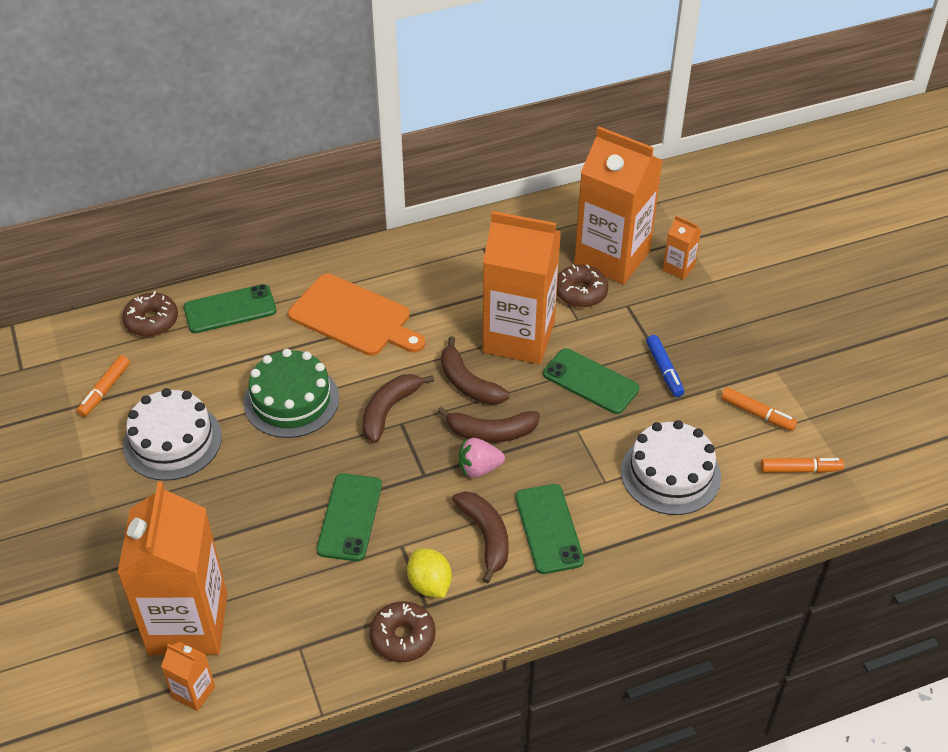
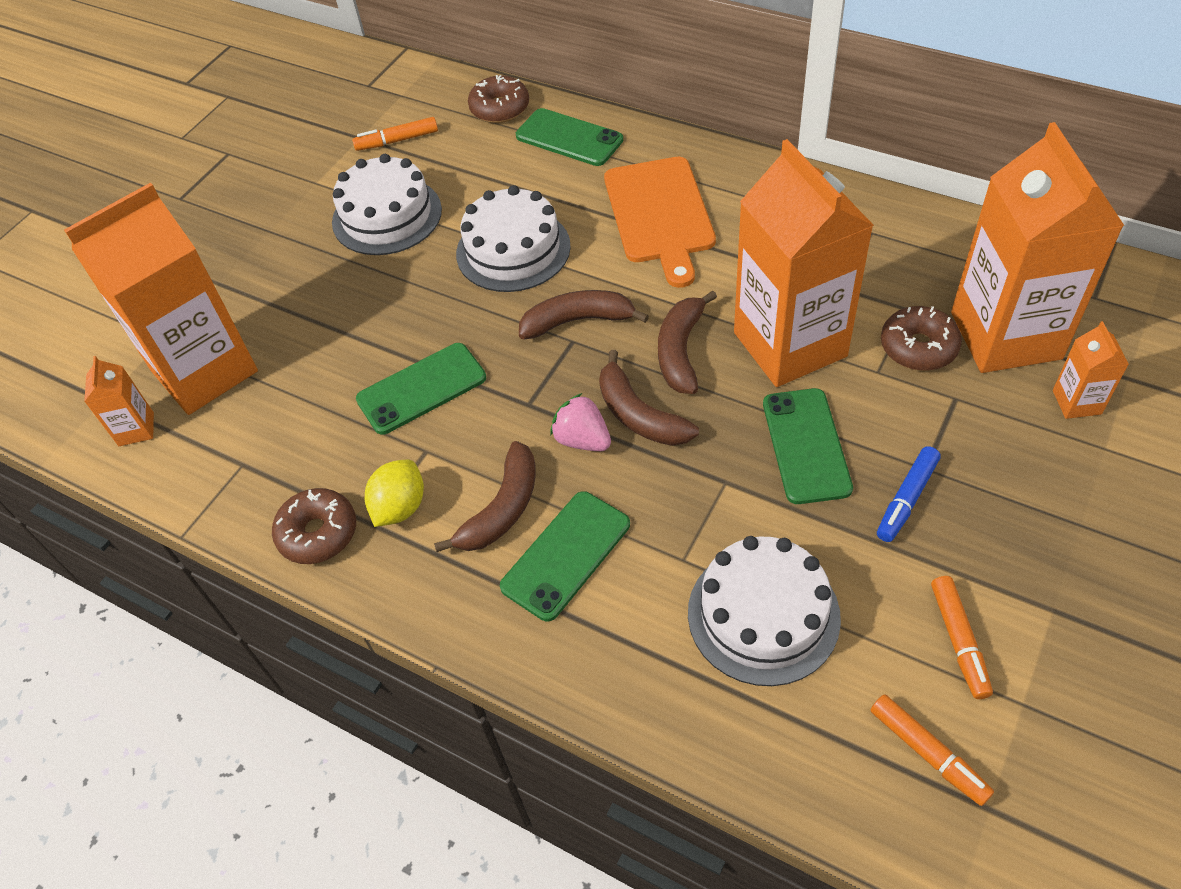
camera: 55 degrees right, 5 degrees up
(291, 400) = (513, 250): green cake -> white cake

